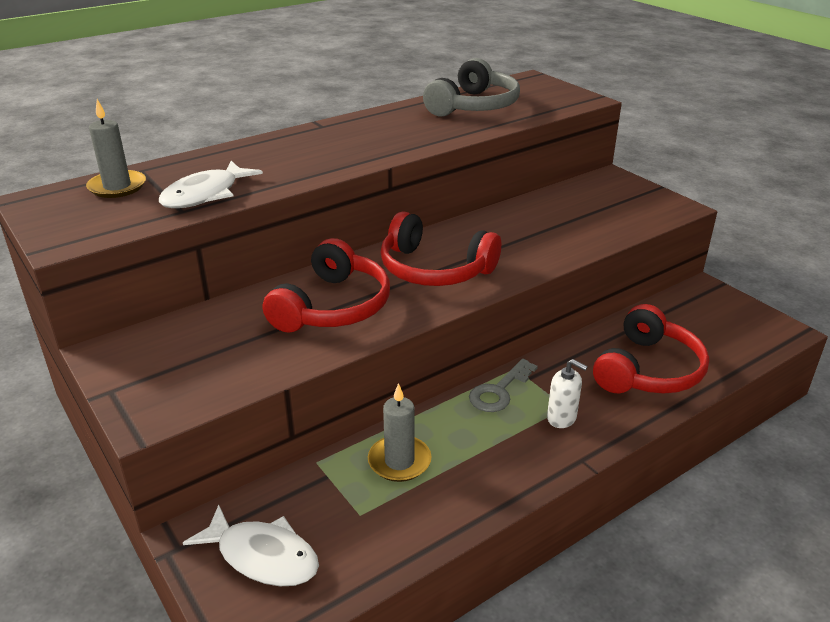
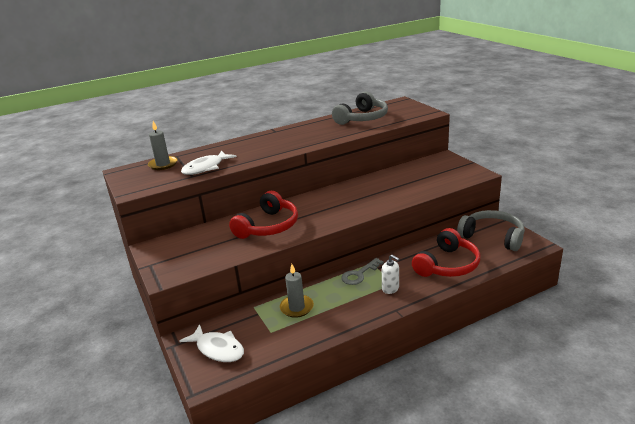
camera: 10 degrees right, 5 degrees down
(434, 269) = (327, 208): red headphones -> none
(708, 316) = (492, 237): none -> grey headphones

